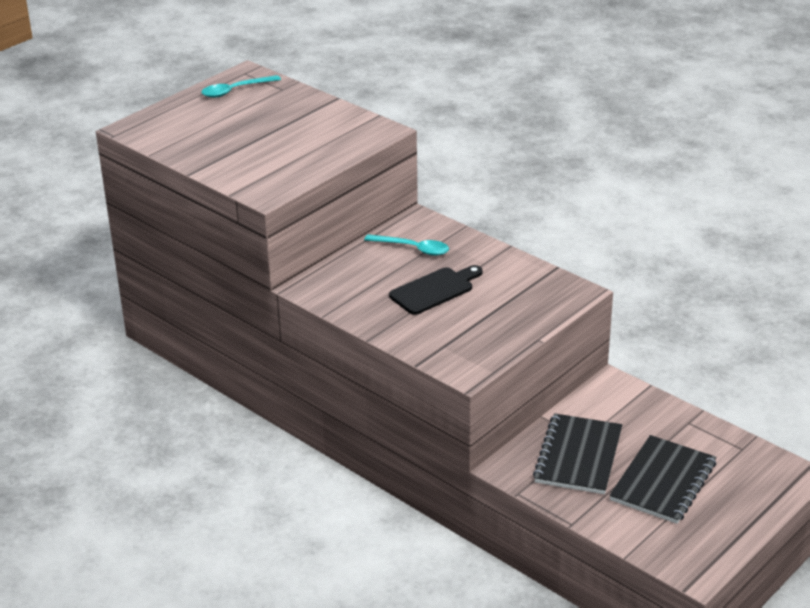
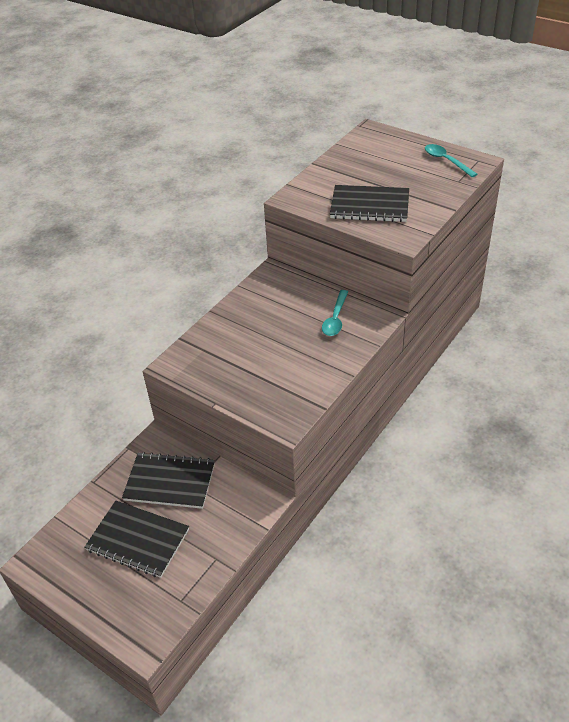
camera: 85 degrees right, 10 degrees up
(307, 144) = (369, 206): none -> black notebook
(434, 290) = (278, 337): black cutting board -> none

